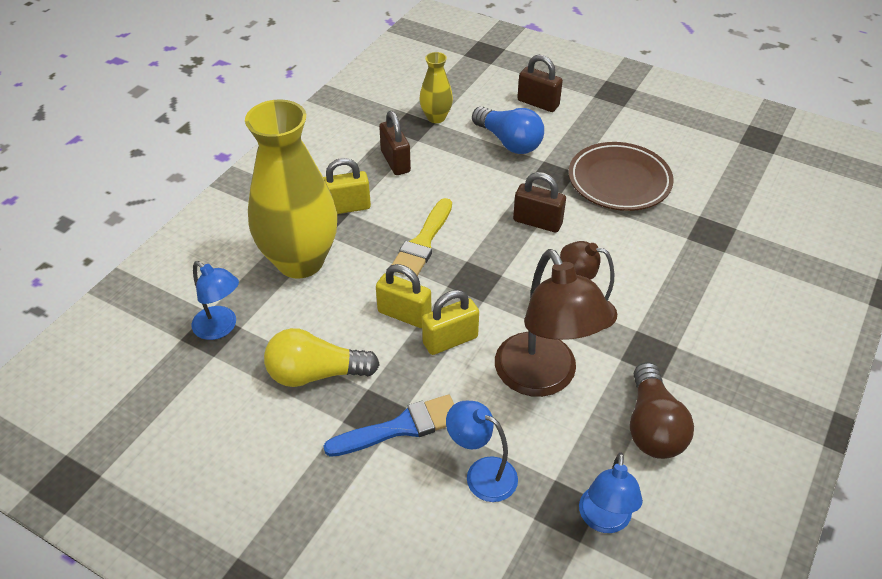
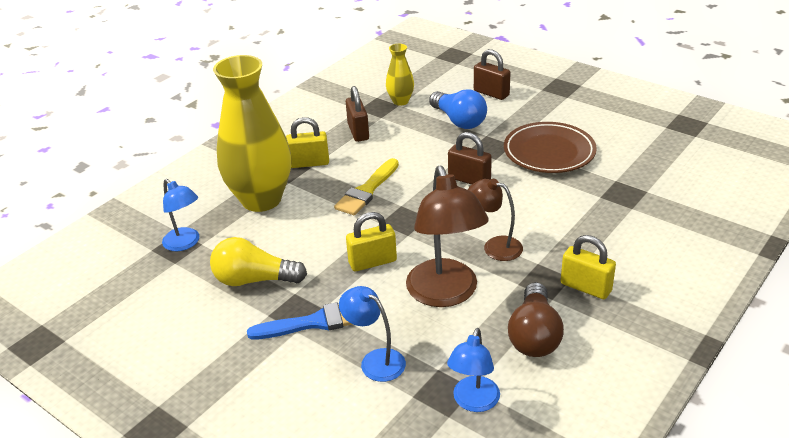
camera: 10 degrees right, 10 degrees down
(404, 314) = (338, 241): yellow padlock -> yellow padlock (585, 287)

